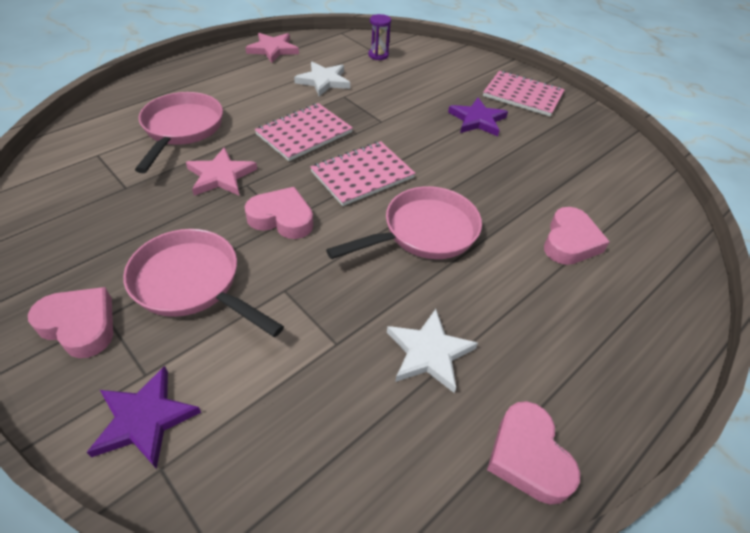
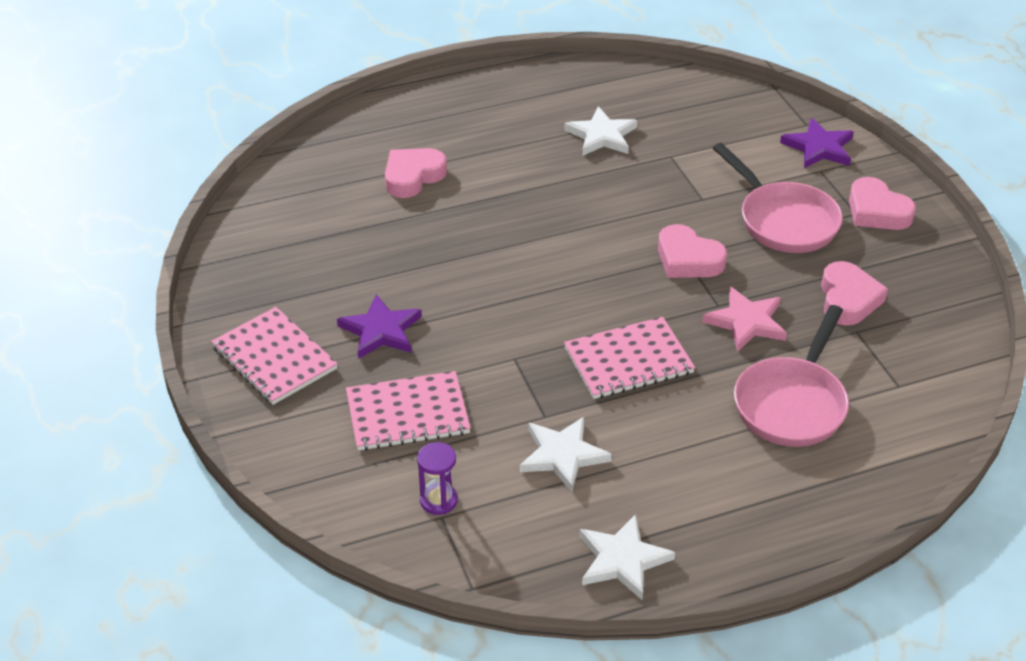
camera: 155 degrees left, 5 degrees down
(273, 49) = (622, 560): pink star -> white star
(362, 175) = (580, 287): pink notebook -> pink notebook (407, 413)
(424, 232) = (549, 215): pink pan -> none
(528, 456) = (570, 79): pink heart -> pink heart (848, 299)

